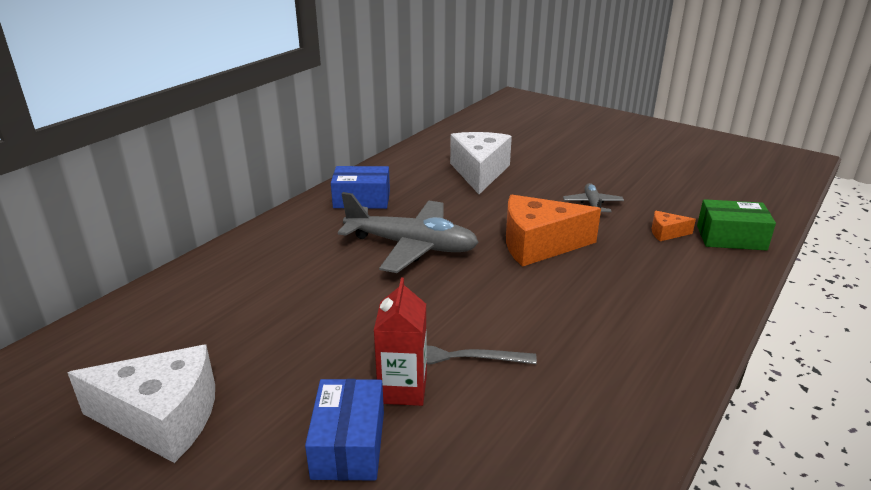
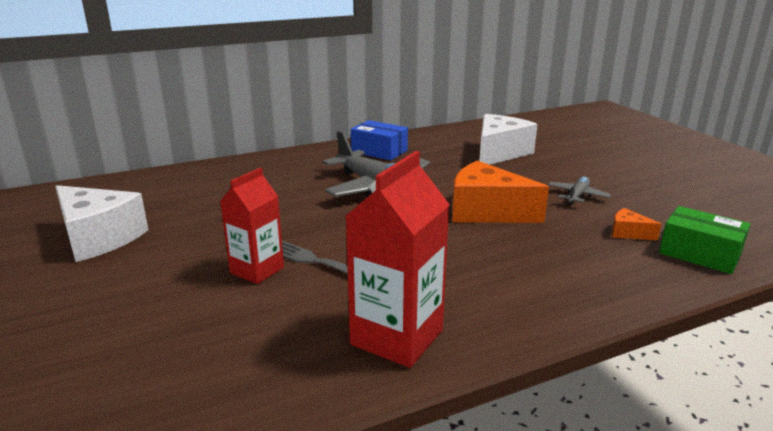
camera: 30 degrees right, 5 degrees down
(348, 444) = (180, 289): blue box -> none
(609, 409) = (397, 337): none -> red carton

